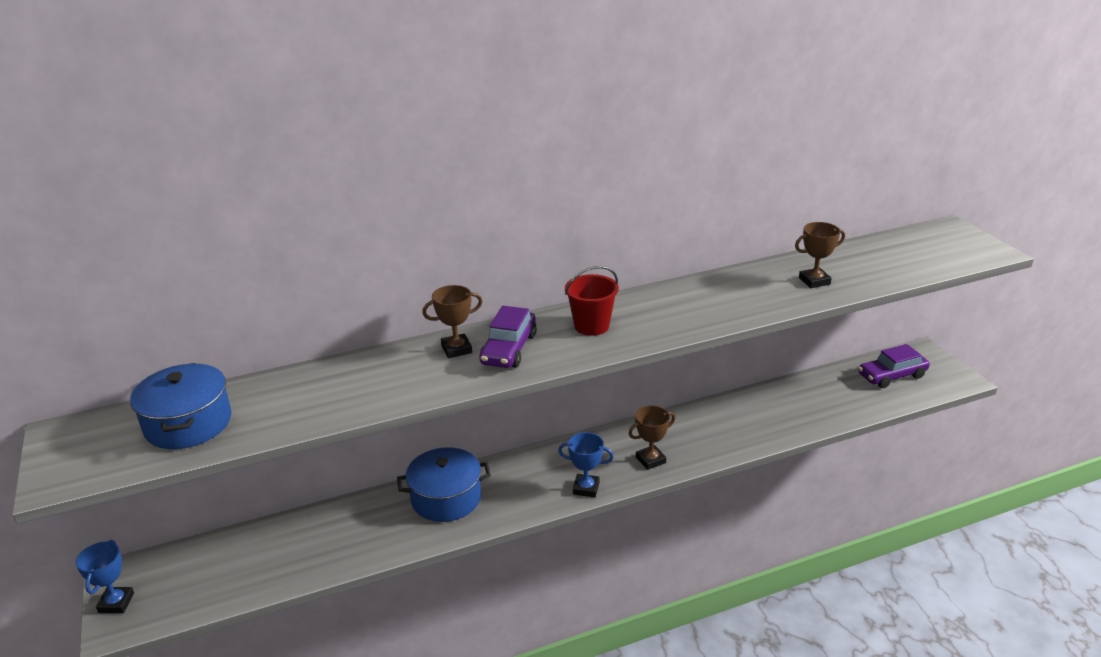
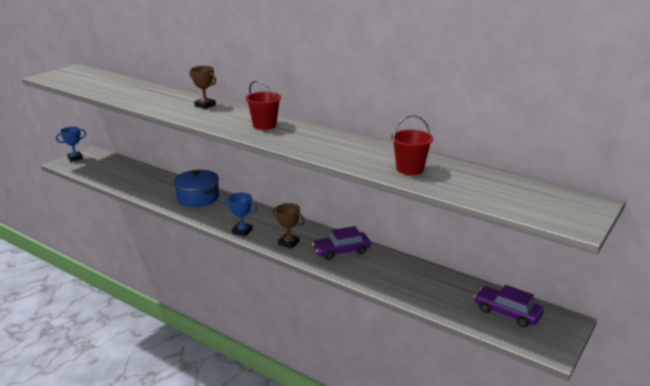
camera: 55 degrees right, 5 degrees down
(188, 423) = (97, 82): blue pot -> none
(508, 349) = (217, 114): purple car -> purple car (341, 251)
(586, 488) = (242, 231): blue trophy -> blue trophy turned 45 degrees counterclockwise
(814, 281) = (410, 169): brown trophy -> red bucket

